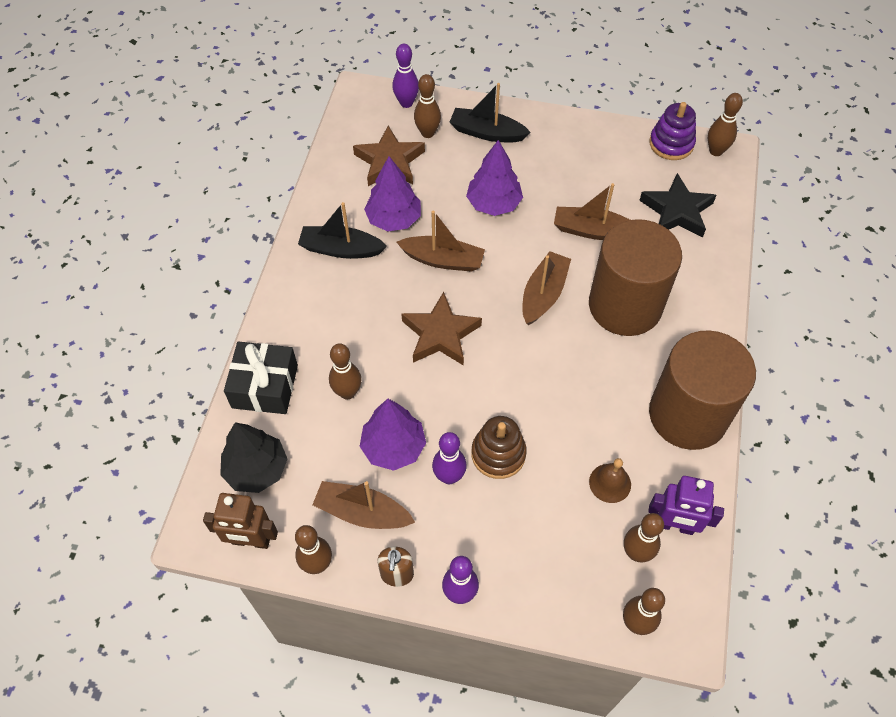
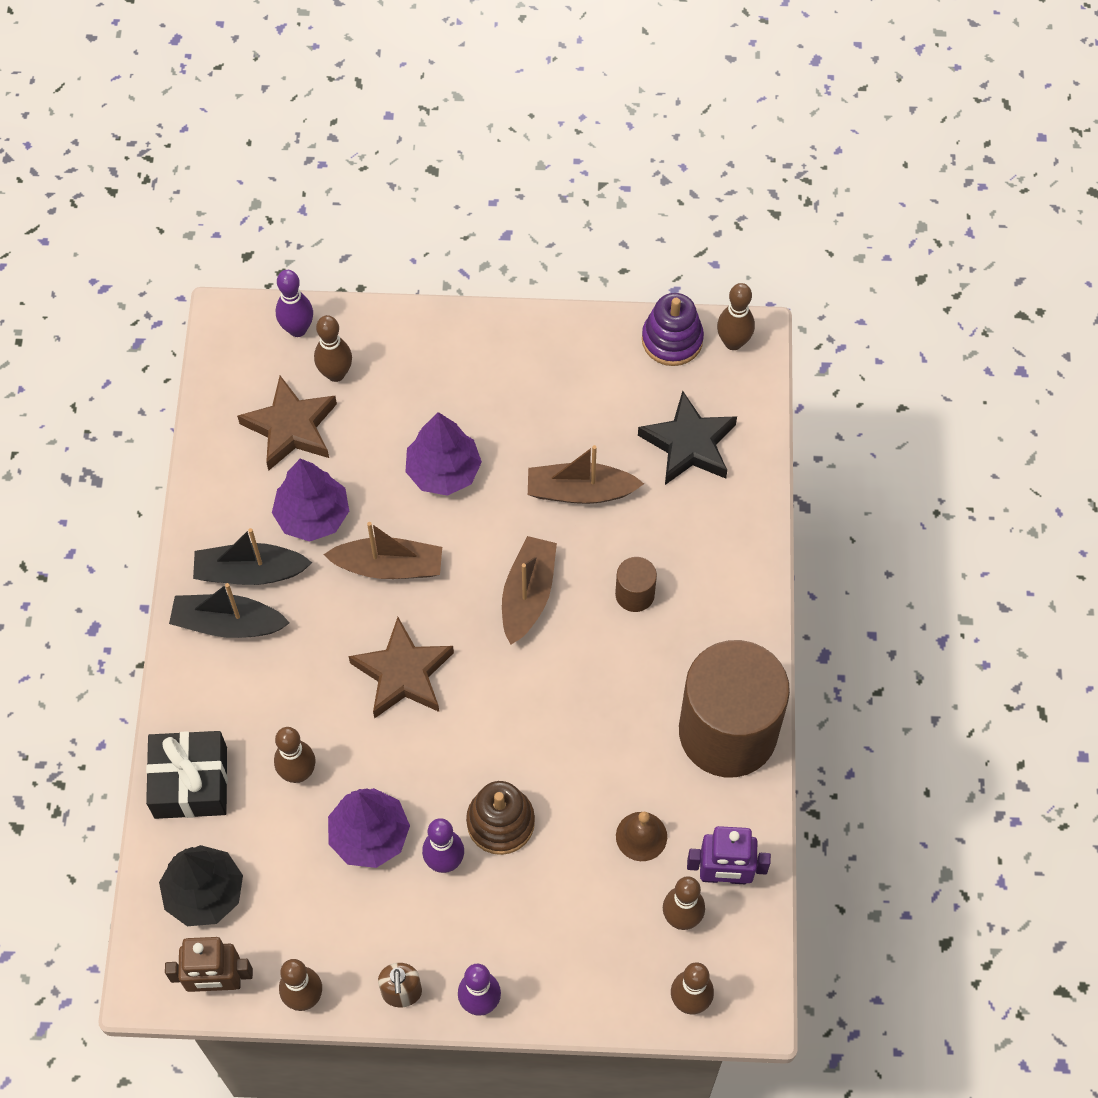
camera: 10 degrees left, 5 degrees up
(362, 512) = (346, 924): brown boat -> none
(487, 133) = (418, 361): black boat -> black boat (228, 623)
(625, 305) = (634, 594): brown cylinder -> brown cylinder, size x0.41

